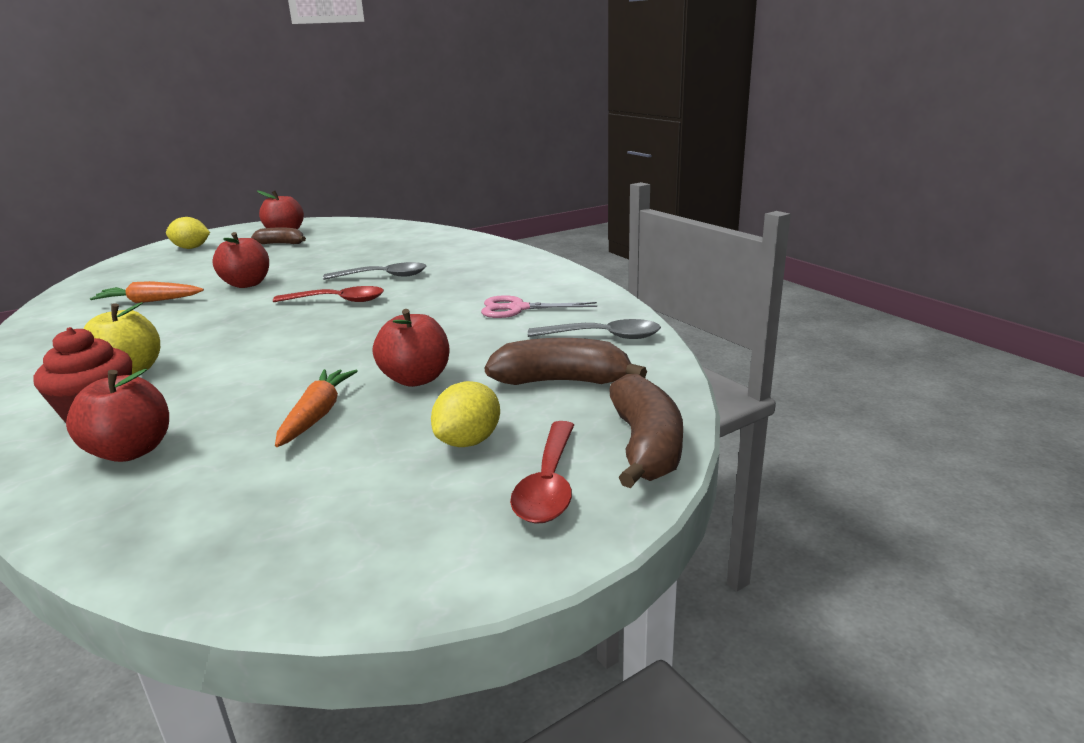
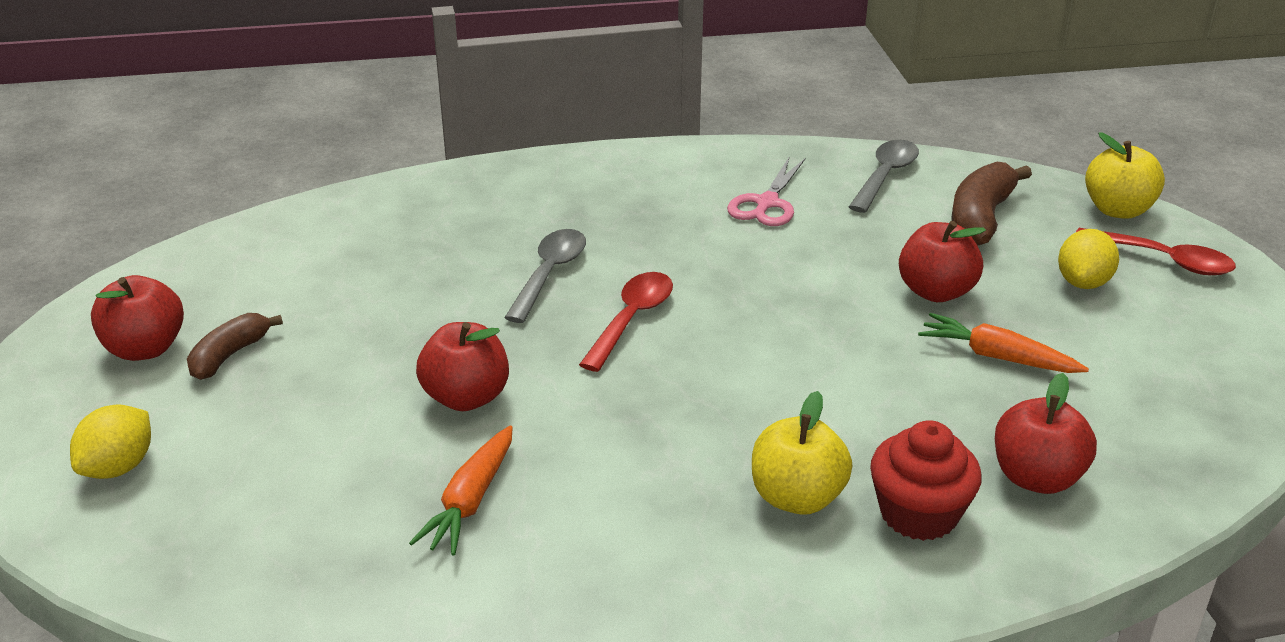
camera: 70 degrees left, 10 degrees up
(468, 441) = (1083, 282): yellow lemon -> yellow lemon turned 60 degrees clockwise
(646, 446) = (1117, 210): brown banana -> yellow apple

